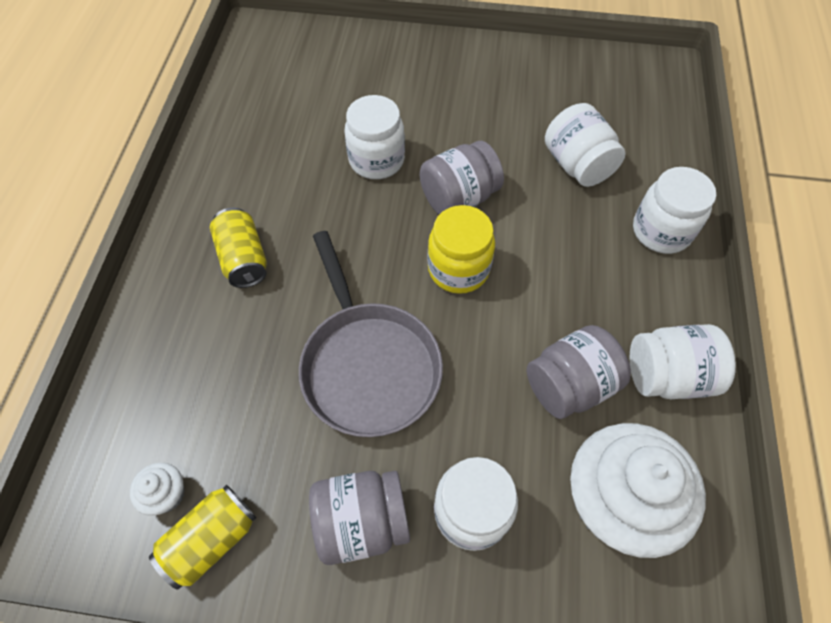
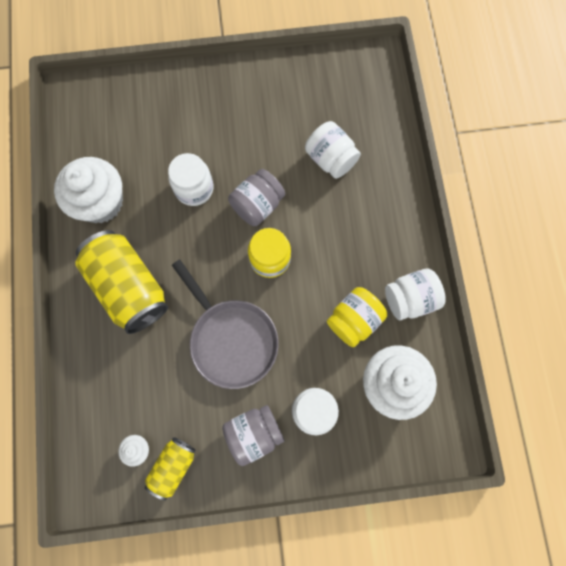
camera: 15 degrees left, 15 degrees up
(243, 258) = (129, 287): yellow can -> yellow can, size x1.89
(246, 150) = (101, 202): none -> white cupcake
(570, 385) = (354, 320): grey jar -> yellow jar
(661, 231) = (392, 198): white jar -> none

